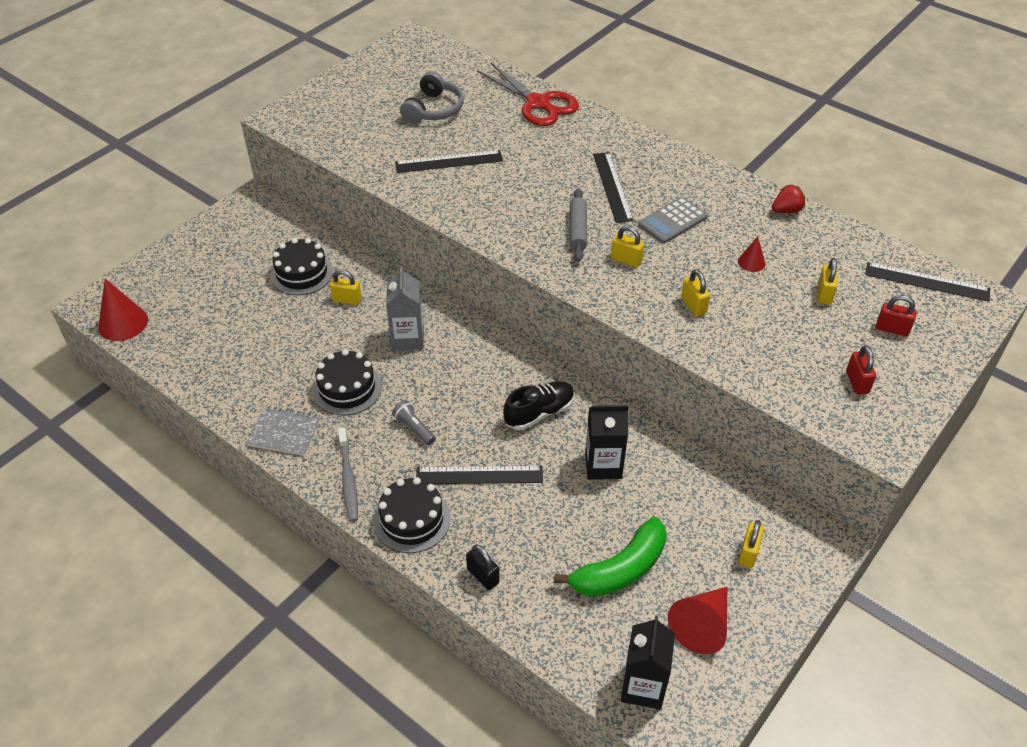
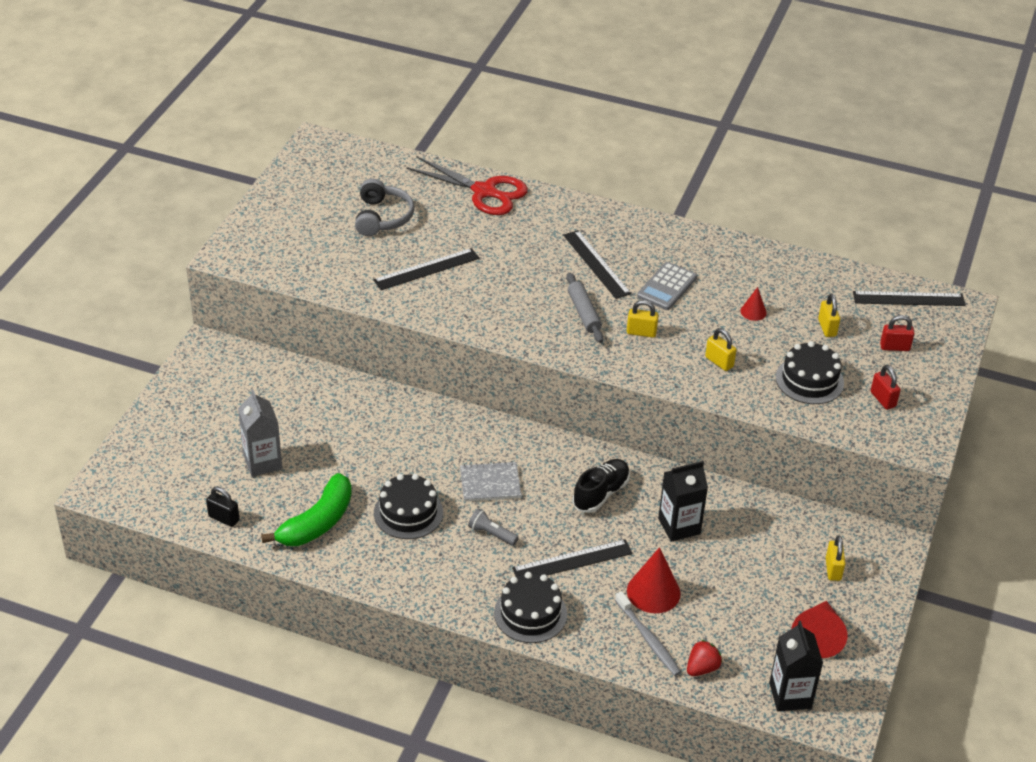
camera: 20 degrees left, 5 degrees down
(123, 323) = (143, 501): red cone -> red cone (653, 592)
(284, 432) = (369, 566): grey notebook -> grey notebook (490, 483)
(301, 273) = (302, 412): black cake -> black cake (809, 380)
(347, 300) = (363, 429): yellow padlock -> none
(348, 479) = (453, 593): grey toothbrush -> grey toothbrush (648, 639)
(408, 339) = (443, 453): grey carton -> grey carton (262, 462)
(483, 576) = (616, 644): black padlock -> black padlock (224, 518)
(620, 569) = (732, 609): green banana -> green banana (318, 522)
(786, 210) = (764, 256): red strawberry -> red strawberry (702, 668)

